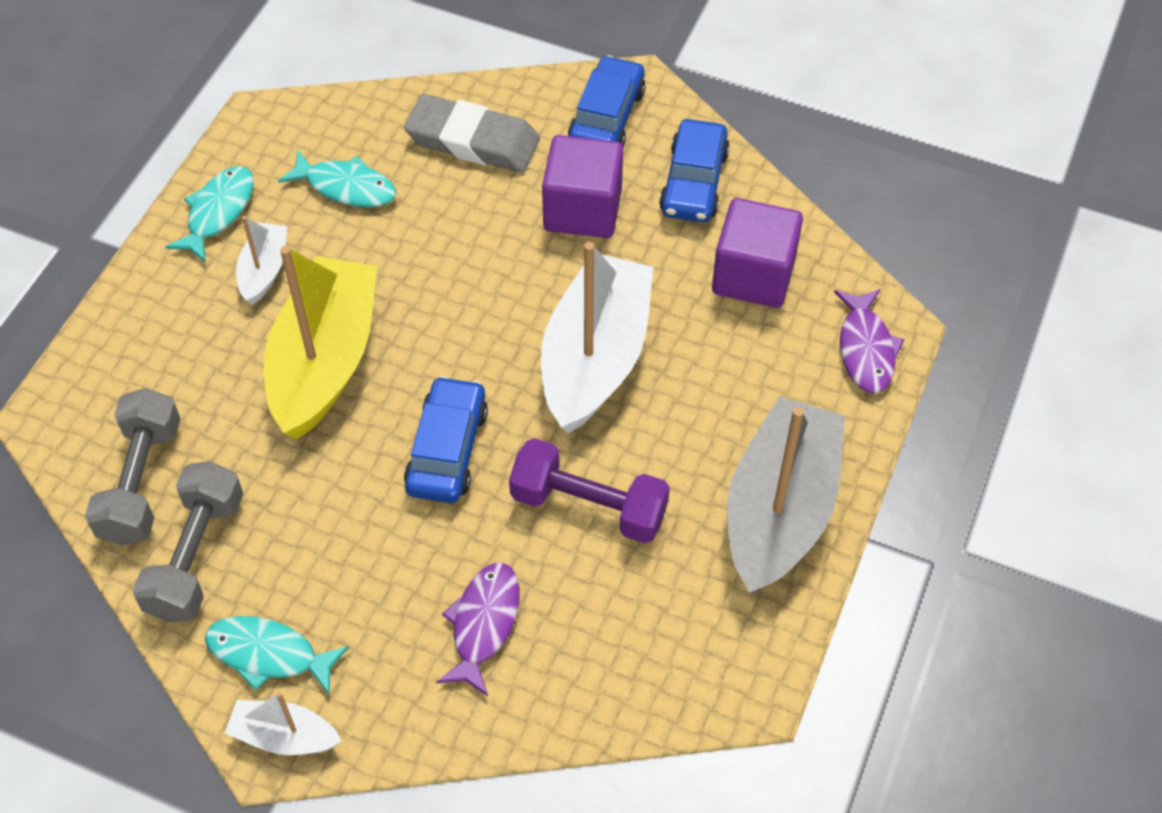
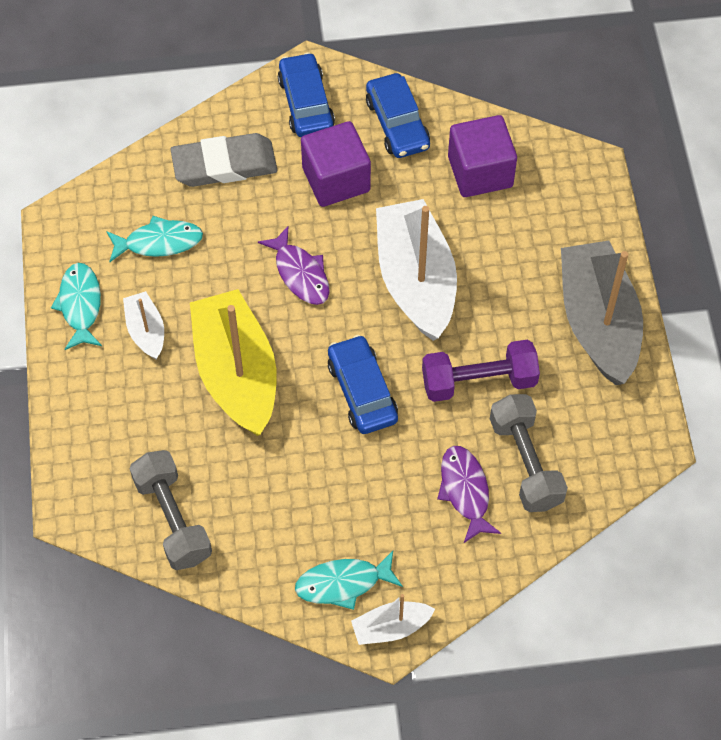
camera: 30 degrees left, 5 degrees up
(196, 556) = (248, 547): grey dumbbell -> grey dumbbell (525, 462)
(865, 349) = (583, 188): purple fish -> purple fish (300, 273)

